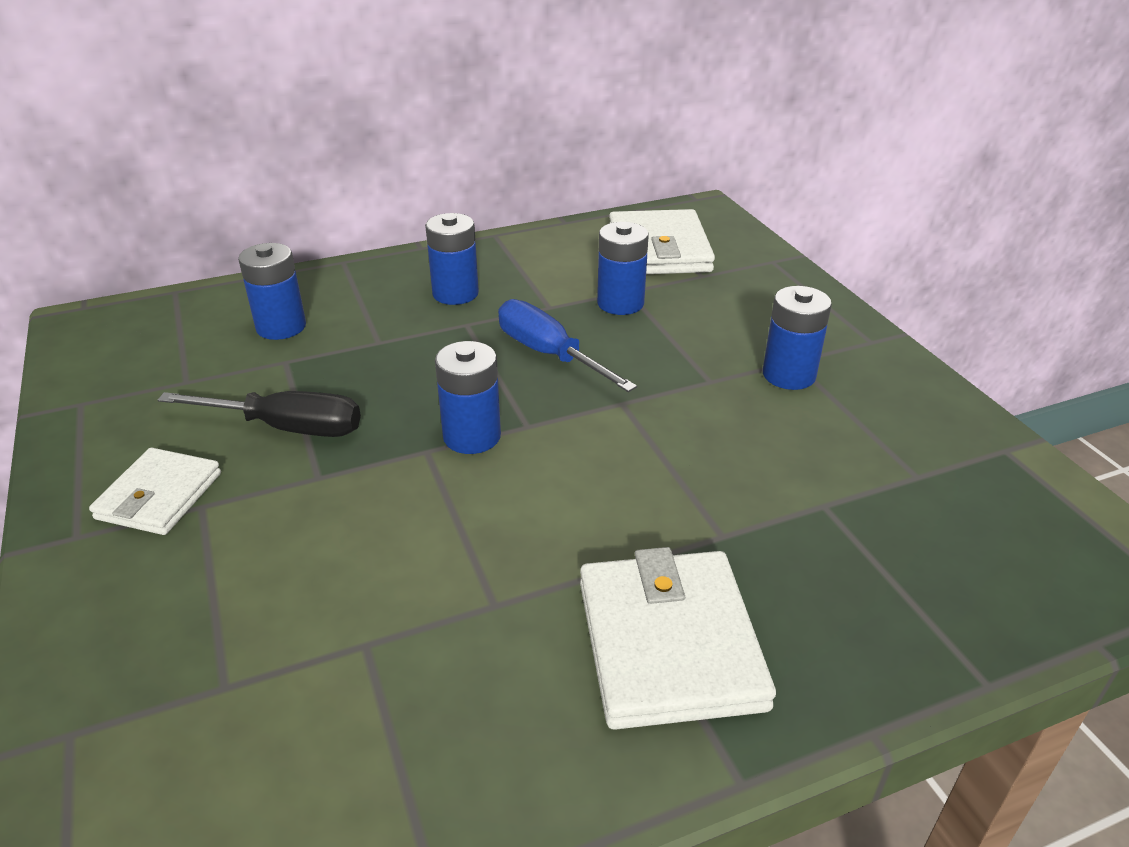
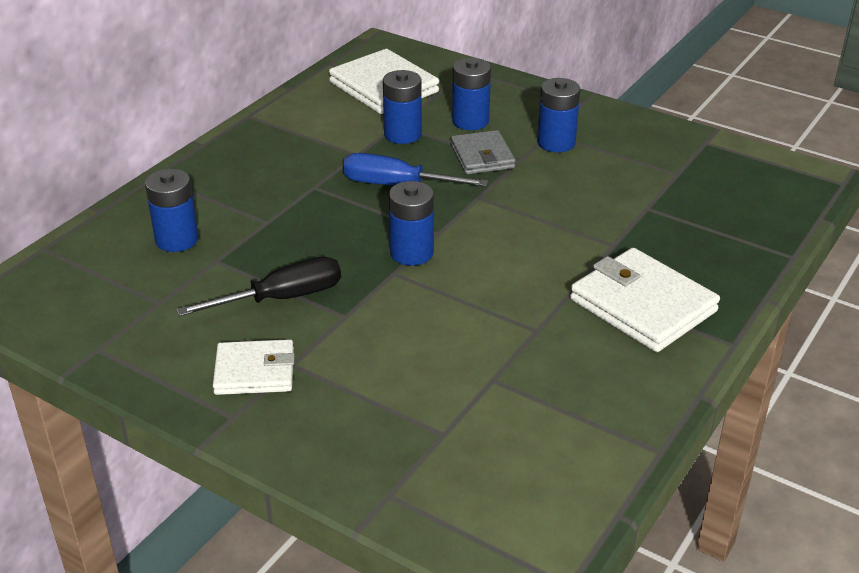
camera: 35 degrees left, 0 degrees up
(159, 496) = (255, 371): white wallet -> white wallet turned 75 degrees counterclockwise
(455, 293) = (277, 169): blue battery -> blue battery (470, 121)
(680, 358) = (482, 156): none -> grey wallet

